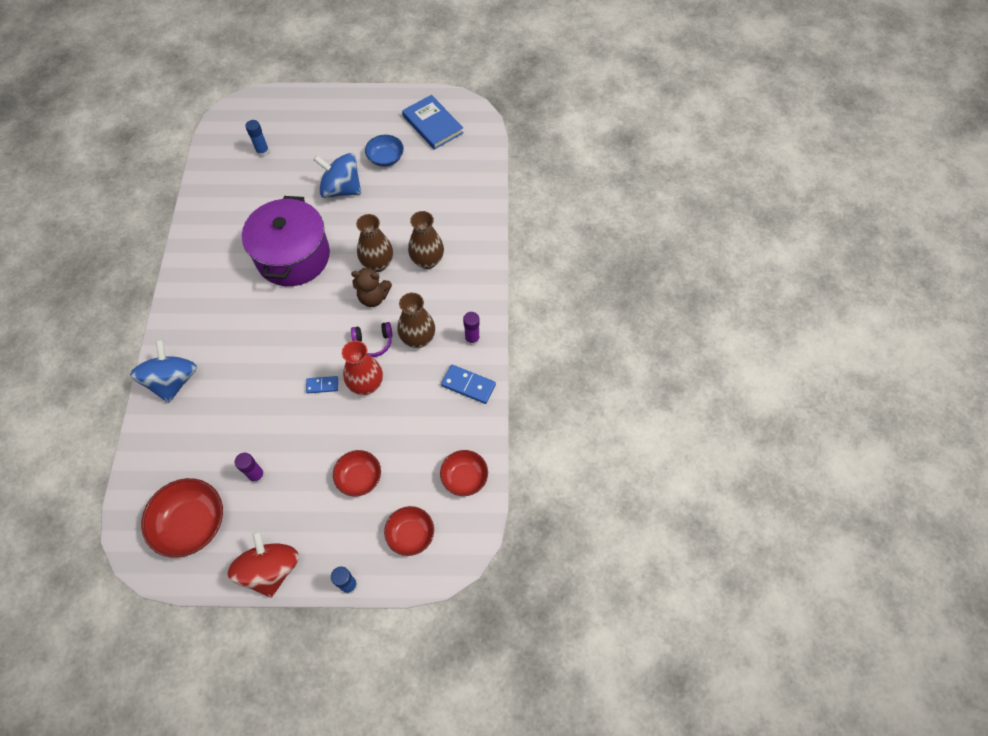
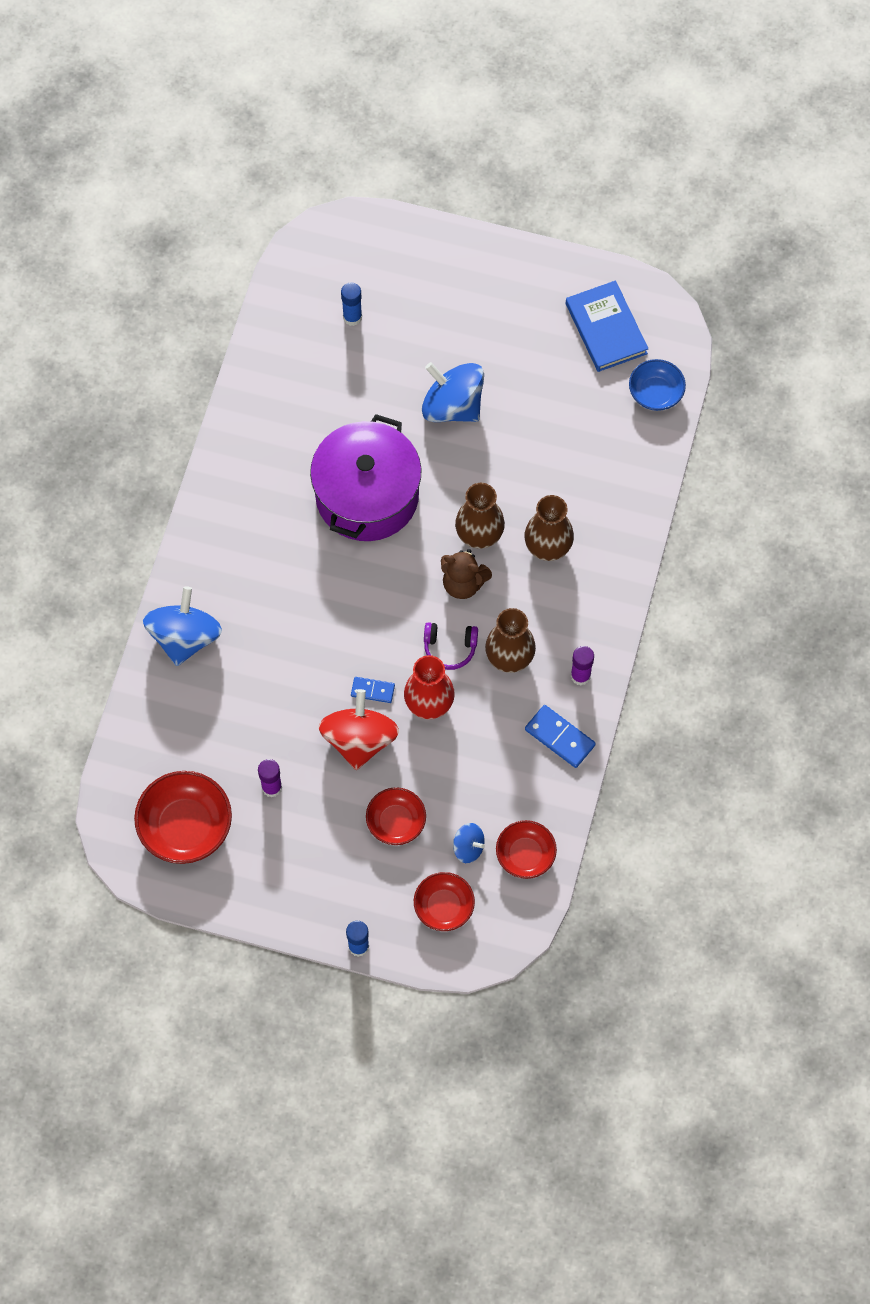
camera: 15 degrees right, 5 degrees up
(271, 569) = (270, 905): red spinning top -> red spinning top (359, 740)
(385, 158) = (525, 370): blue bowl -> blue bowl (655, 393)
(419, 483) = (468, 847): none -> blue spinning top

